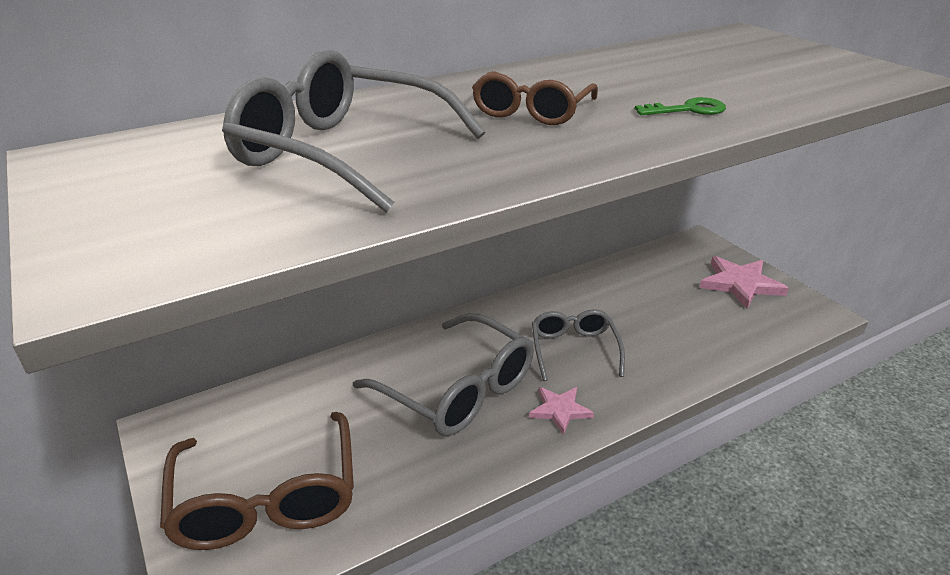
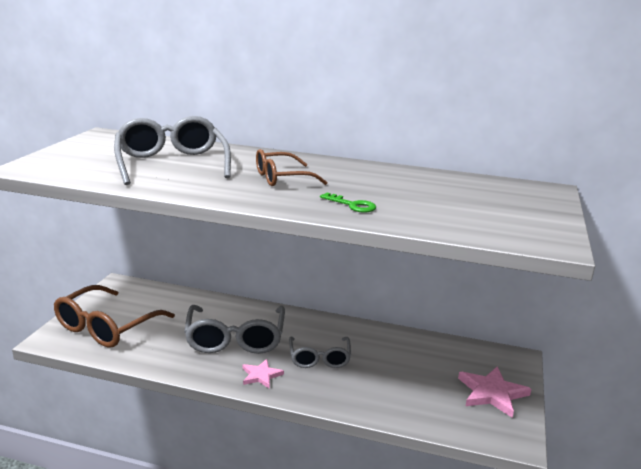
camera: 45 degrees right, 10 degrees down
(574, 349) = (319, 358): grey glasses -> grey glasses turned 135 degrees clockwise

